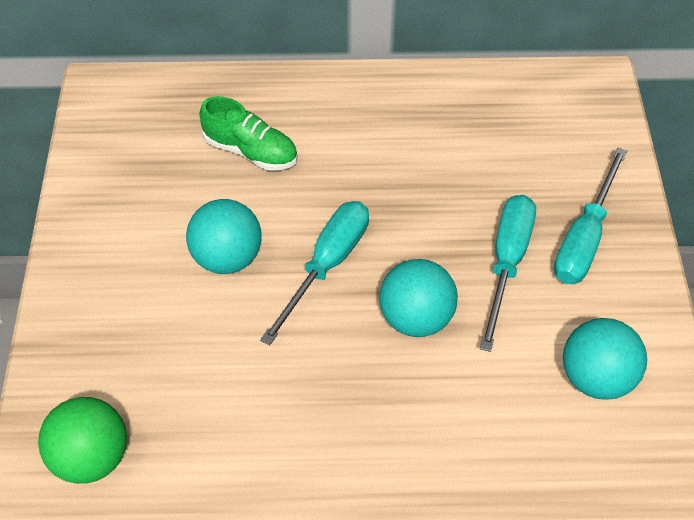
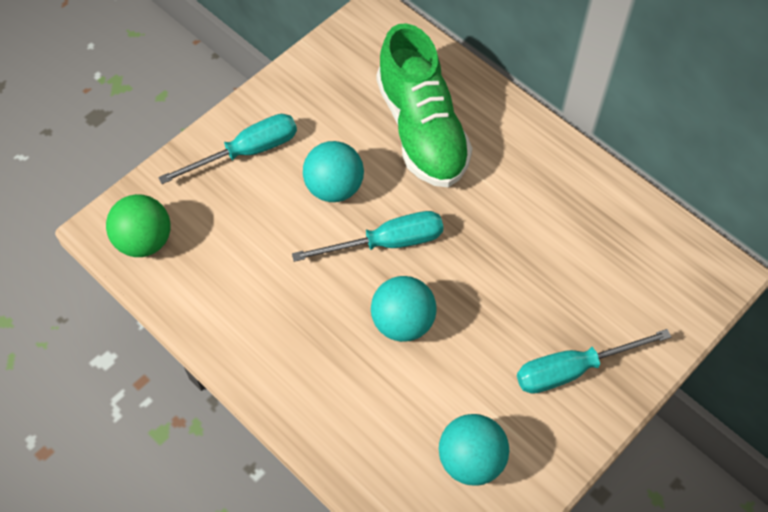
camera: 45 degrees right, 5 degrees up
(251, 151) = (422, 130): green shoe -> green shoe, size x1.81
(507, 262) = (501, 339): turquoise screwdriver -> turquoise screwdriver (247, 152)

